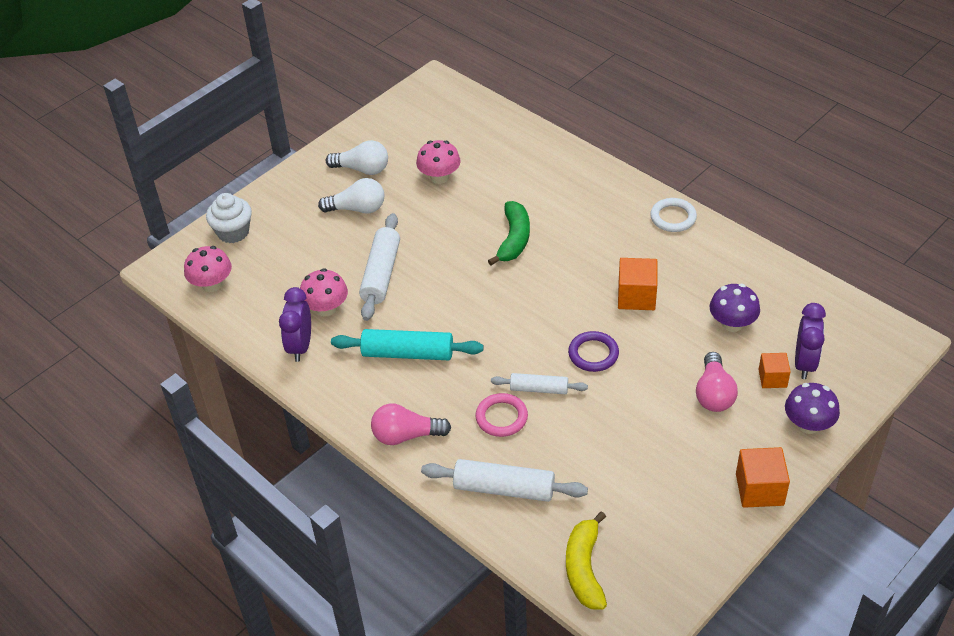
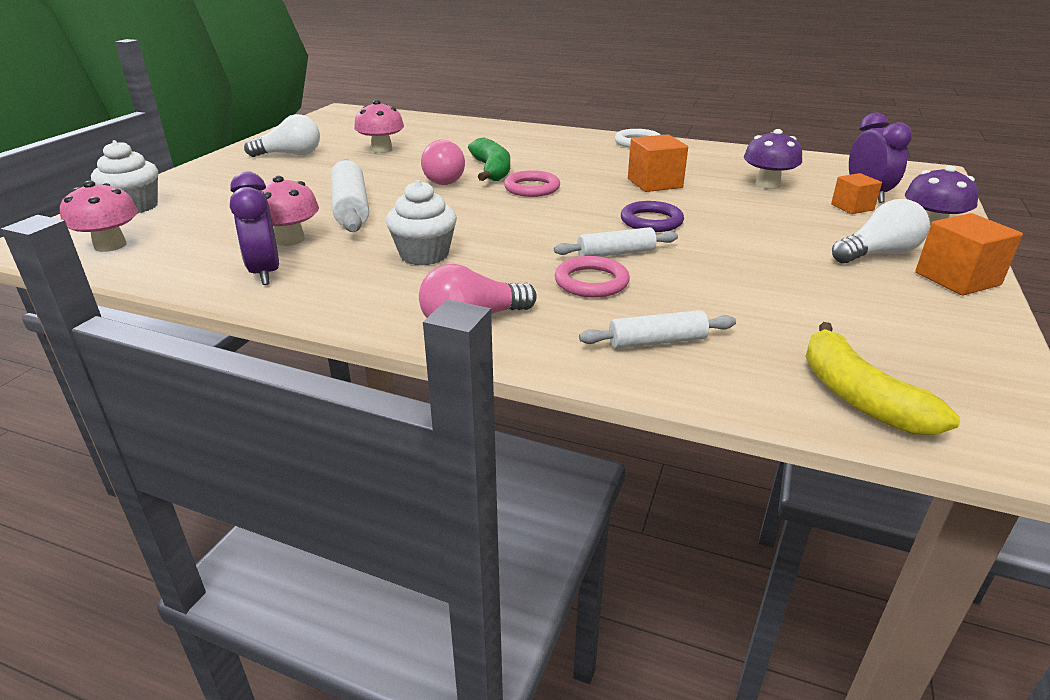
camera: 25 degrees left, 15 degrees down
(357, 209) = (297, 175): white light bulb -> white light bulb (877, 254)
(408, 353) = (424, 255): turquoise rolling pin -> white cupcake
(504, 488) = (657, 341): white rolling pin -> white rolling pin, size x0.62
(531, 278) = (532, 188): none -> pink ring
(714, 393) = (810, 225): pink light bulb -> pink light bulb (441, 179)

